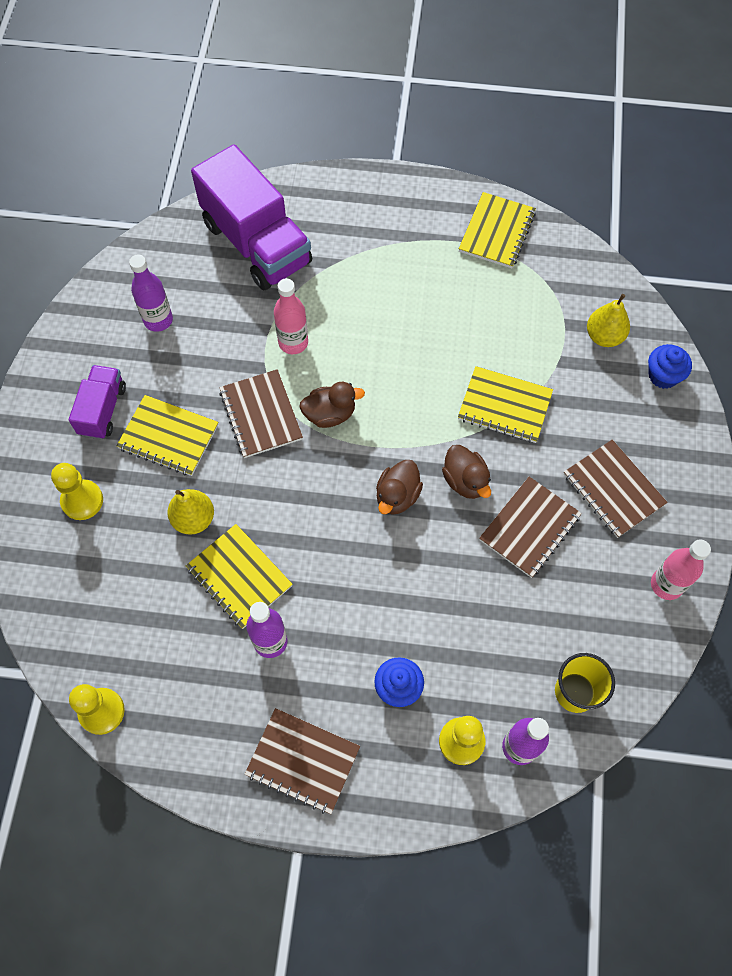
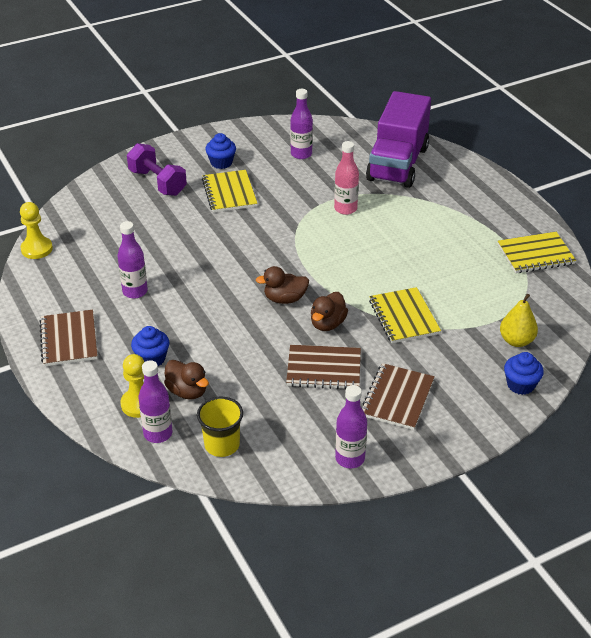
camera: 55 degrees right, 25 degrees down
(82, 500) = (157, 182): yellow pawn -> purple dumbbell
(102, 410) = (221, 163): purple truck -> blue cupcake
(194, 519) = (186, 226): yellow pear -> none
(239, 577) = (165, 260): yellow notebook -> none
(261, 415) = (281, 219): brown notebook -> none
(330, 414) = (312, 245): brown duck -> brown duck (187, 391)
(666, 585) = (350, 459): pink bottle -> purple bottle

